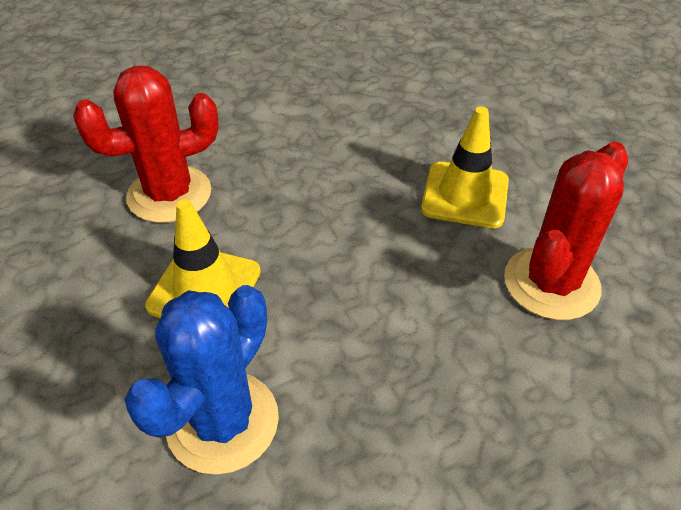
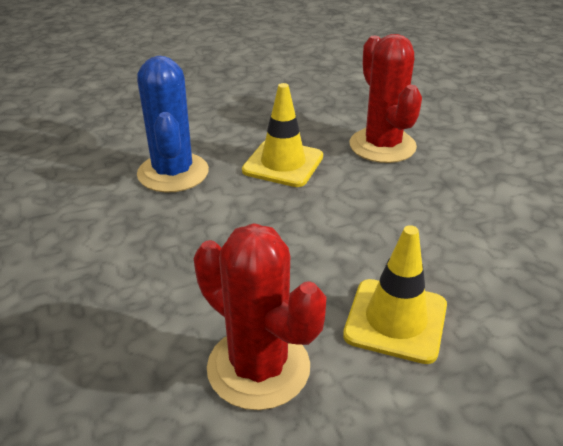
camera: 95 degrees right, 10 degrees down
(222, 421) = (173, 173): blue cactus -> blue cactus turned 45 degrees clockwise

